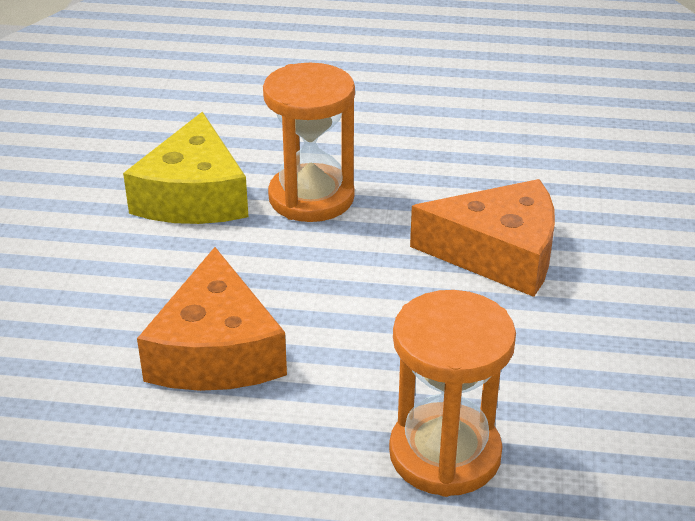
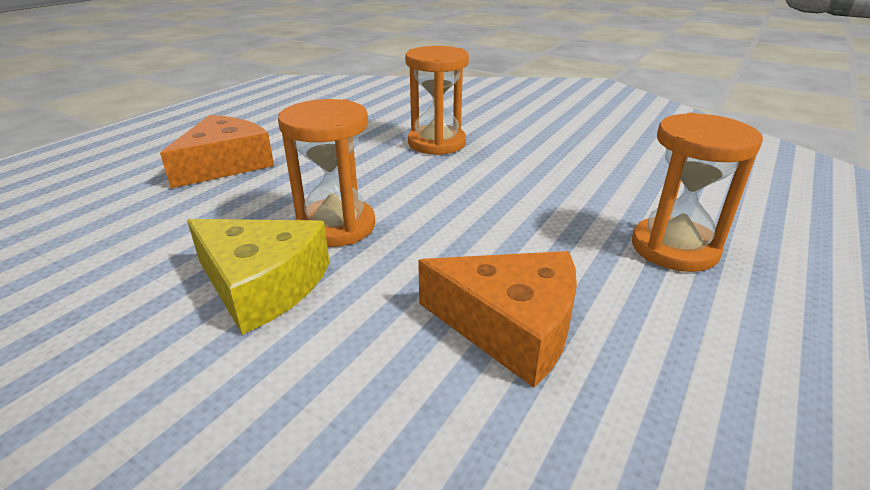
camera: 65 degrees left, 5 degrees down
(498, 254) = (472, 177): orange cheese -> orange cheese (225, 164)
(573, 198) = (436, 143): none -> orange hourglass

